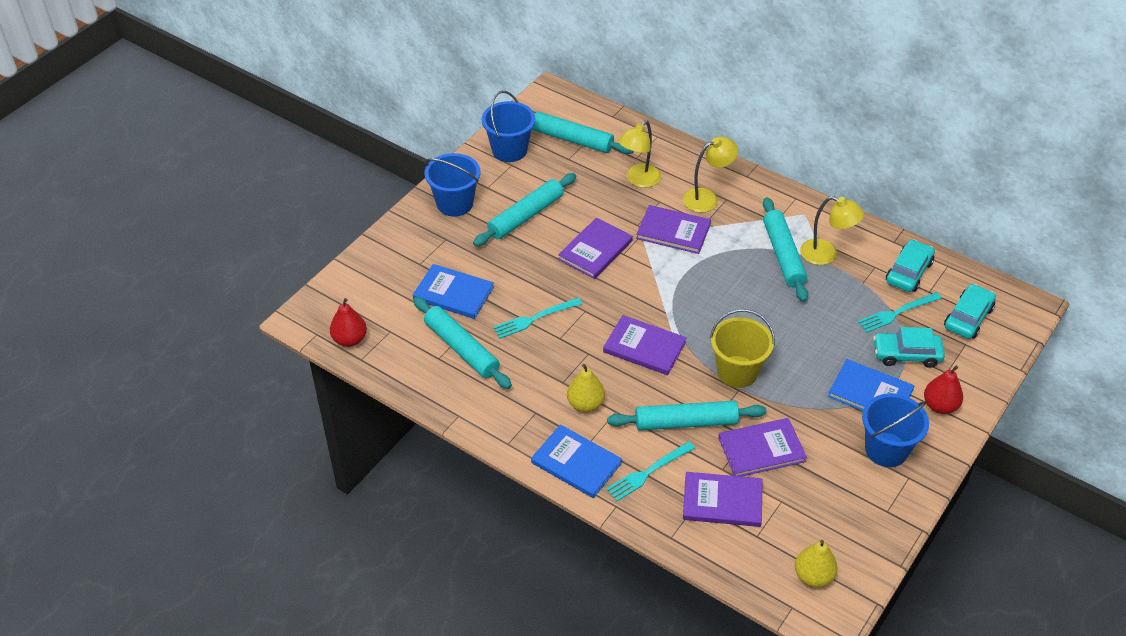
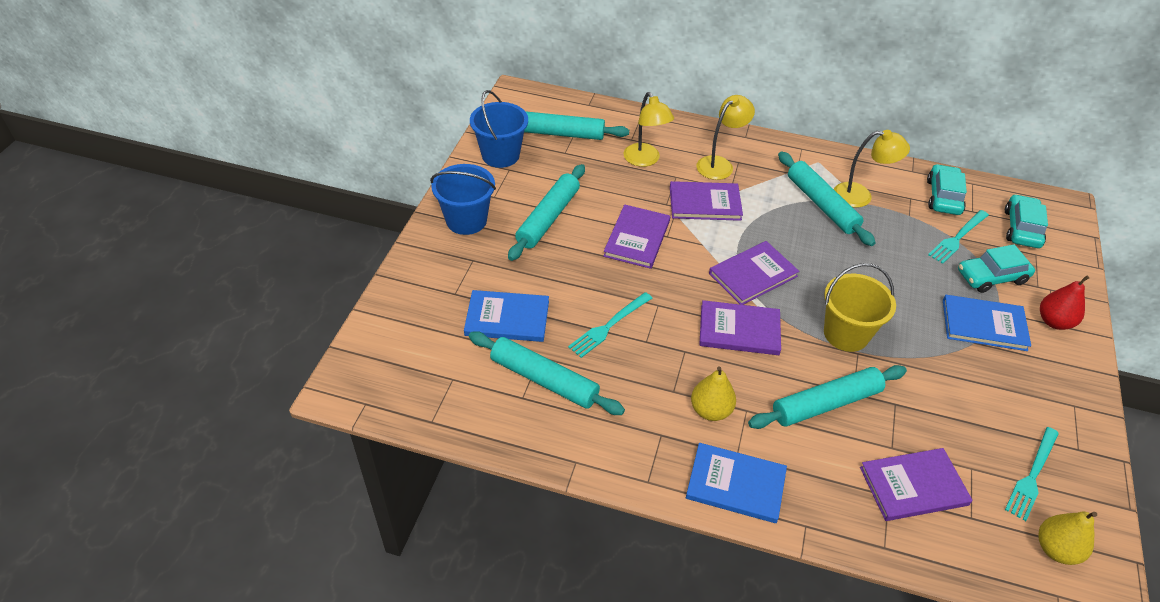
camera: 20 degrees left, 0 degrees up
(350, 339) = (408, 401): red pear -> none
(638, 180) = (645, 160): yellow lamp -> yellow lamp turned 45 degrees counterclockwise
(648, 472) = (818, 473): turquoise fork -> turquoise fork (1032, 475)
(761, 449) = (918, 414): purple book -> purple book (753, 275)
(886, 449) = (1035, 381): blue bucket -> none

